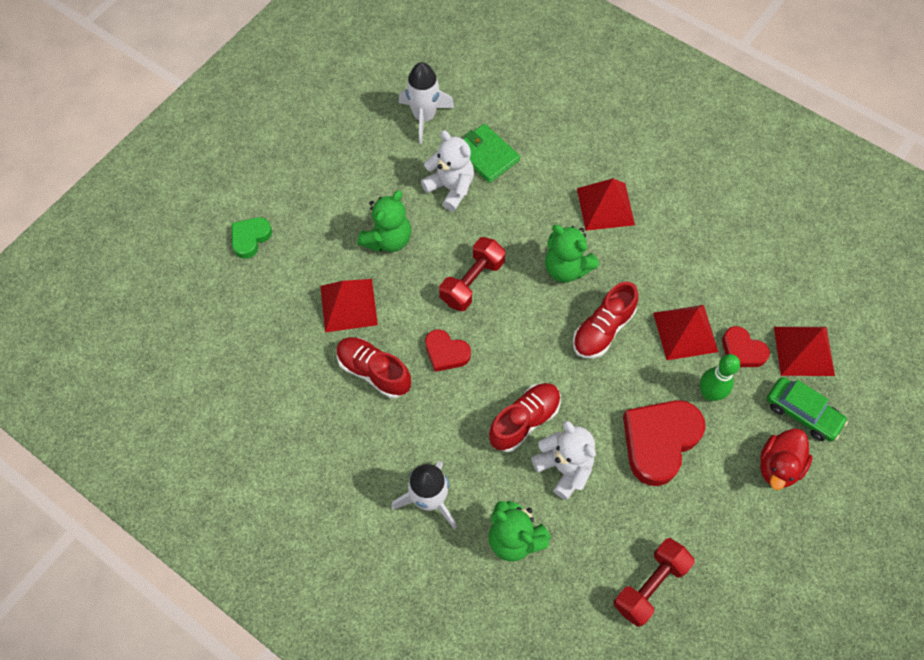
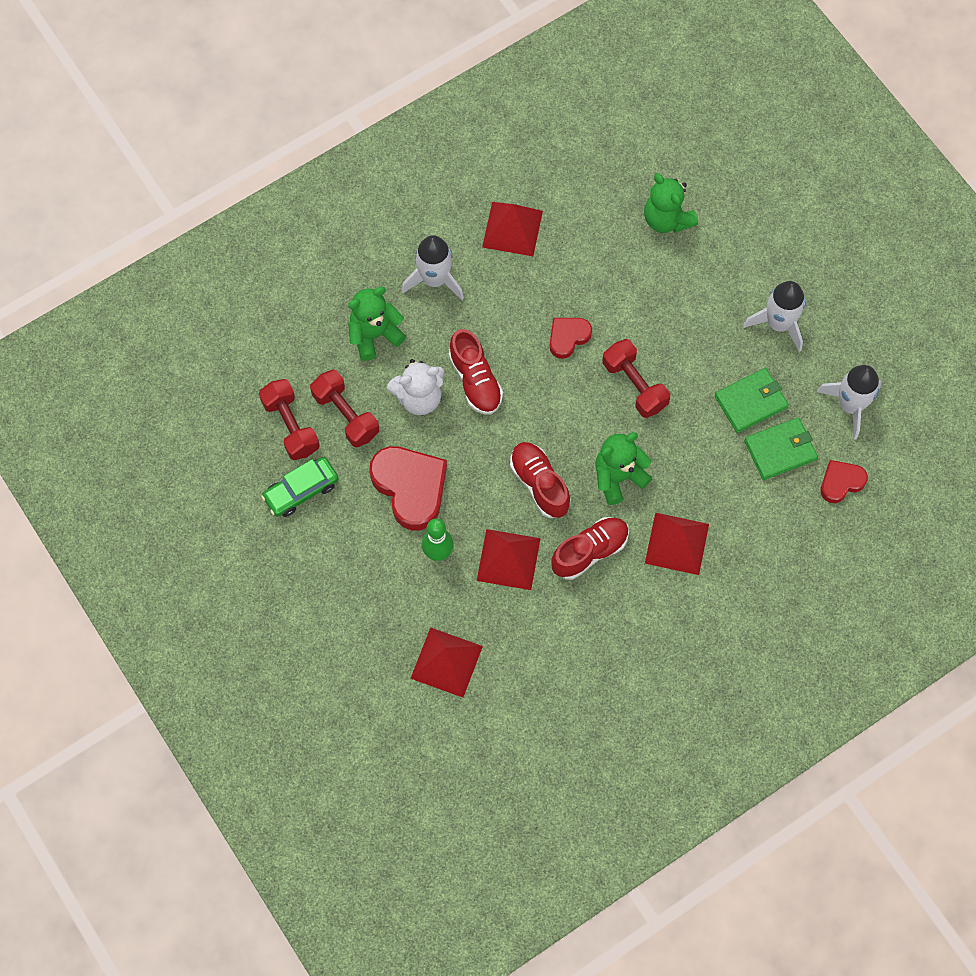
camera: 110 degrees right, 5 degrees up
(250, 238) = (754, 205): green heart -> none
(348, 305) = (649, 270): red pyramid -> red pyramid (512, 229)
(367, 187) = (778, 324): none -> white rocket
(374, 371) = (572, 271): red shoe -> red shoe (589, 551)
(388, 239) = (709, 325): green teddy bear -> green teddy bear (666, 219)
(450, 188) = (751, 401): white teddy bear -> green wallet
(613, 533) = (346, 415): none -> red dumbbell
(742, 351) = (469, 603): red heart -> red heart (841, 482)
(778, 466) = (346, 581): red duck -> none
(802, 413) = (386, 628): green car -> green car (301, 490)

